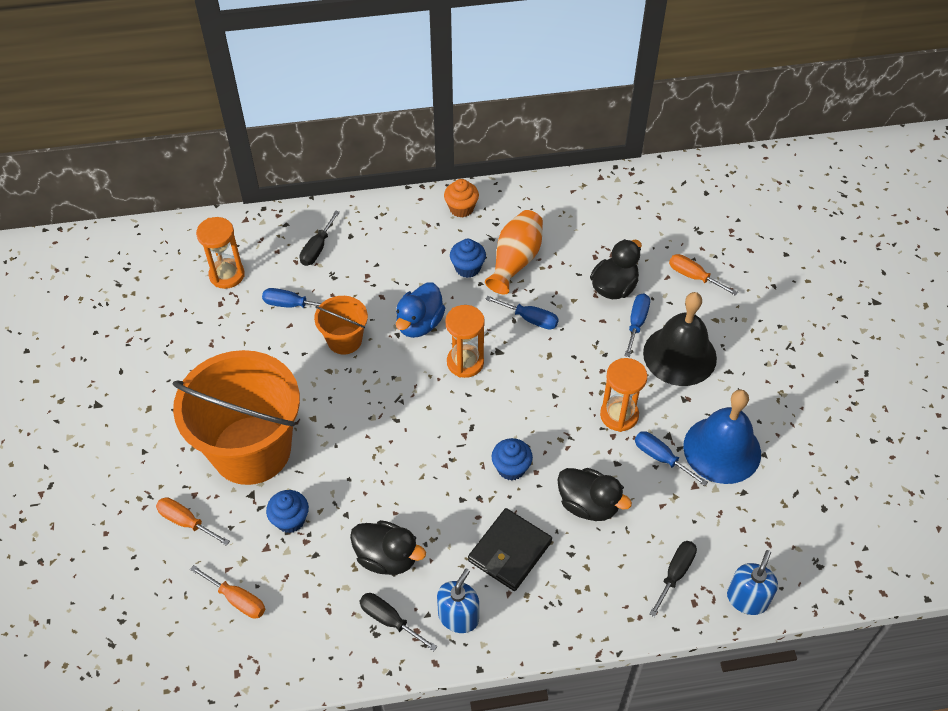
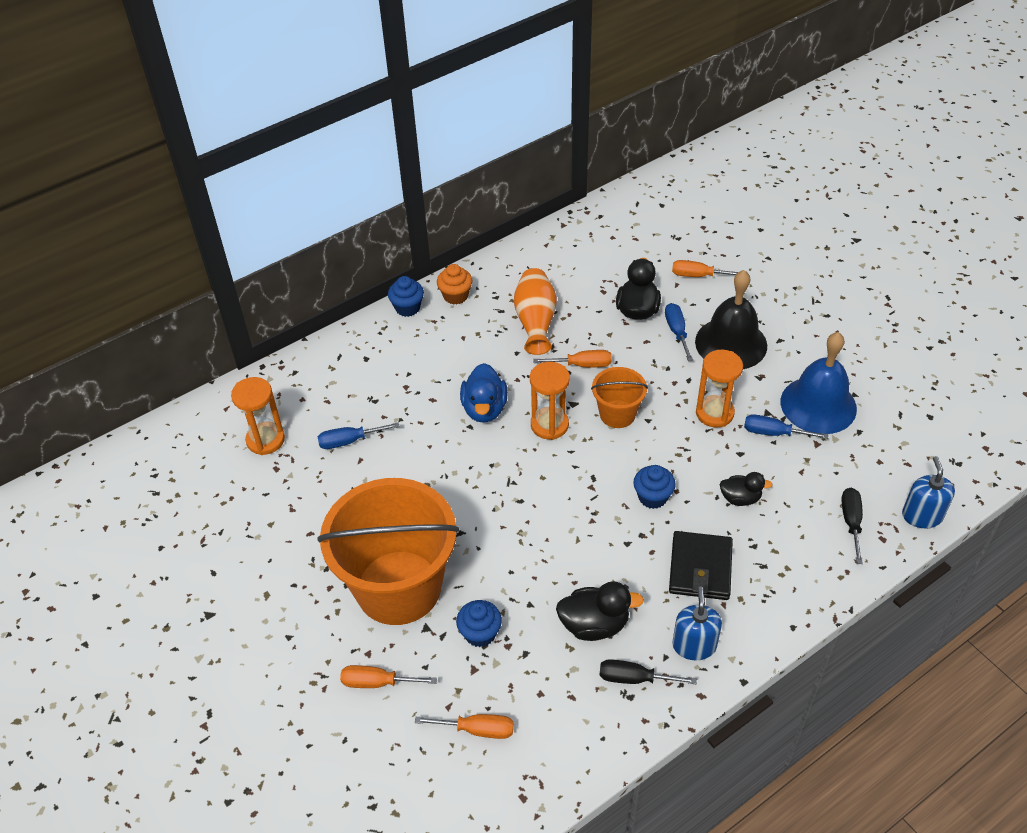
camera: 25 degrees left, 5 degrees down
(317, 248) = (341, 381): black screwdriver -> none
(344, 340) = (423, 451): orange bucket -> orange bucket (617, 414)
(467, 268) = (496, 344): blue cupcake -> blue cupcake (407, 308)
(530, 319) = (582, 365): blue screwdriver -> orange screwdriver
(588, 505) = (740, 498): black duck -> black duck, size x0.64

